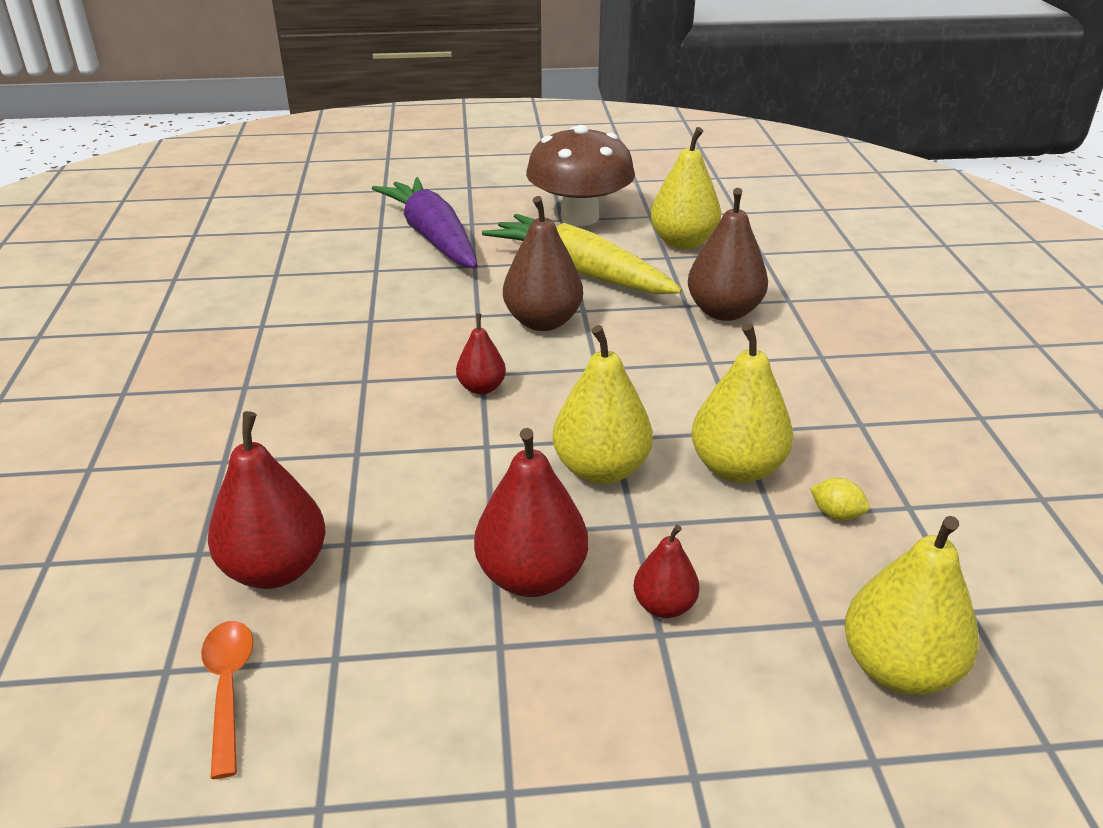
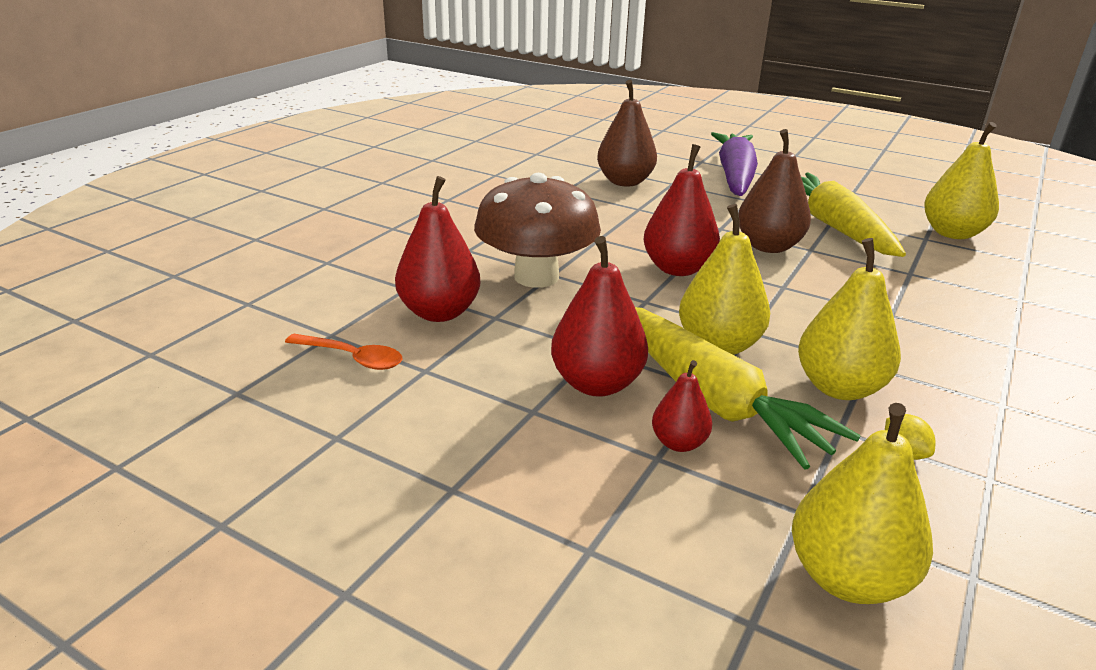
camera: 35 degrees right, 5 degrees down
(228, 689) = (352, 358): orange spoon -> orange spoon turned 90 degrees clockwise
(481, 388) = (677, 269): red pear -> red pear, size x1.78
(579, 217) = (871, 194): brown mushroom -> brown mushroom (536, 277)
(649, 538) = (712, 399): none -> yellow carrot
(724, 312) = (942, 287): brown pear -> brown pear (625, 182)

